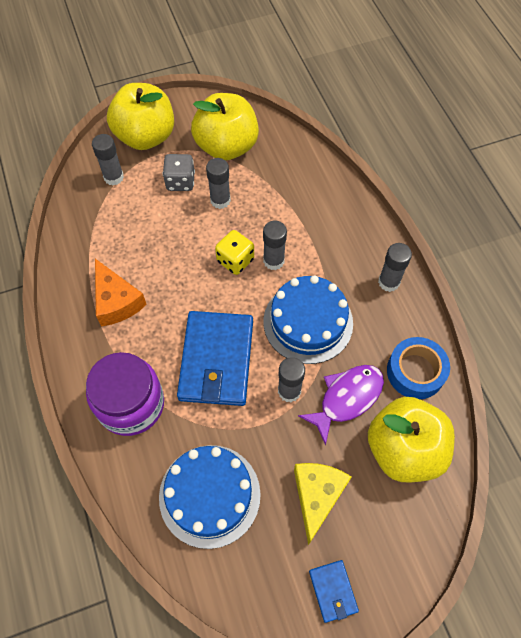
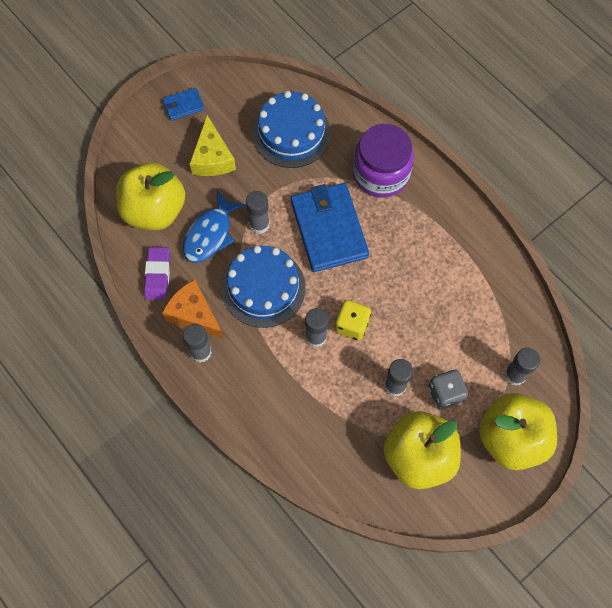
camera: 160 degrees right, 5 degrees up
(116, 301) = (438, 250): orange cheese -> orange cheese (194, 314)
(333, 591) = (183, 105): blue wallet -> blue wallet turned 75 degrees counterclockwise
(347, 398) = (210, 234): purple fish -> blue fish
(415, 372) = (158, 275): blue tape -> purple eraser

